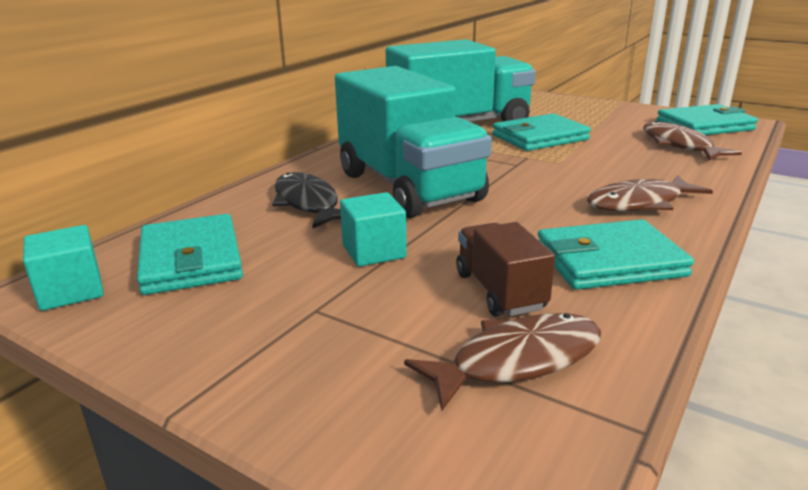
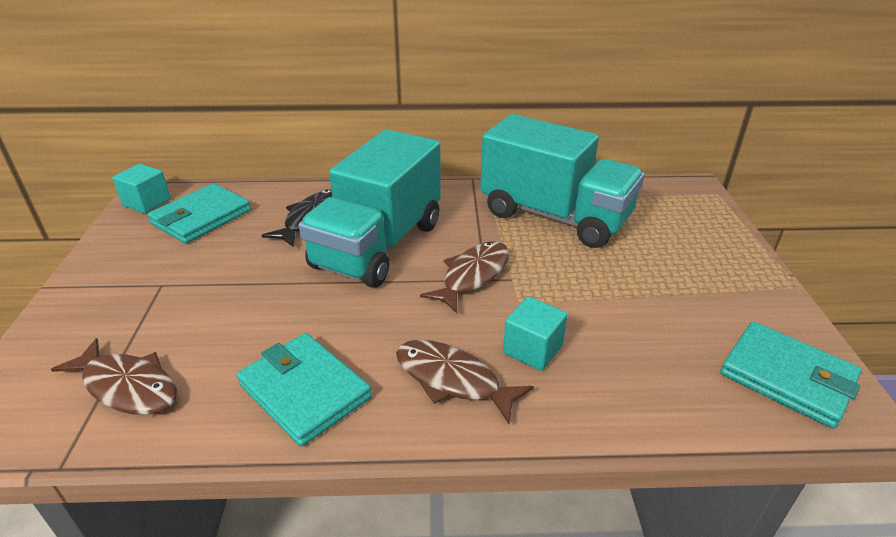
camera: 55 degrees right, 10 degrees up
(374, 251) = (252, 274): turquoise cube -> turquoise cube (532, 349)
(499, 291) = (221, 349): brown truck -> none
(539, 137) = (578, 269): turquoise wallet -> none
(679, 145) = (672, 371): brown fish -> brown fish (472, 276)

